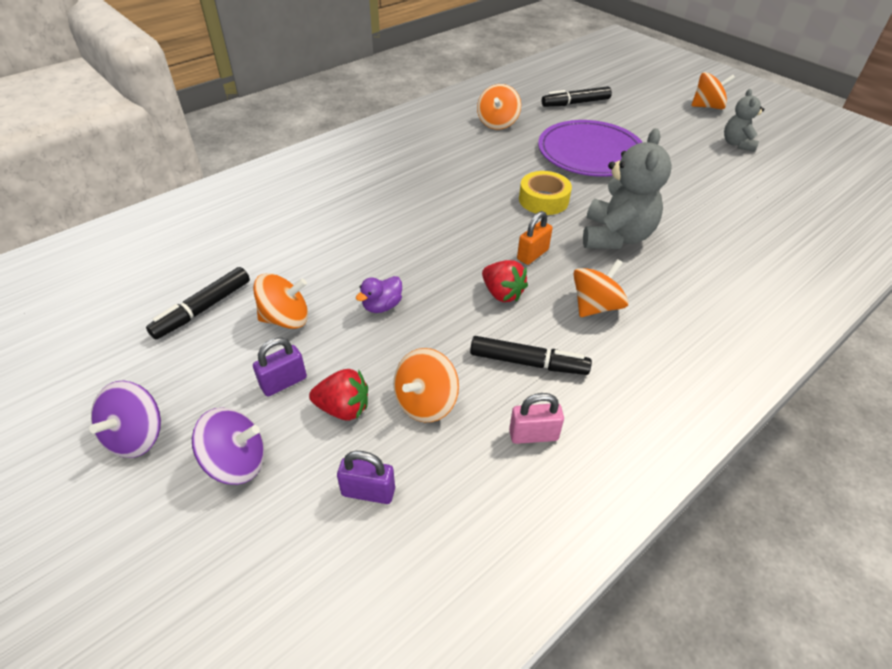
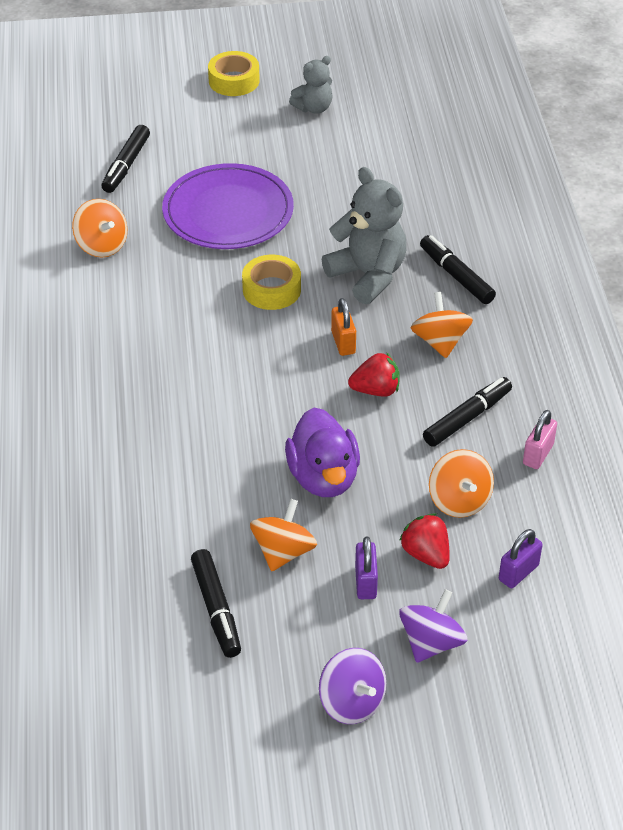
camera: 55 degrees left, 0 degrees up
(343, 408) = (426, 554): red strawberry -> red strawberry turned 75 degrees counterclockwise
(382, 306) = (323, 477): purple duck -> purple duck, size x1.94
(678, 282) = (456, 276): none -> black marker
(707, 106) = (234, 81): orange spinning top -> yellow tape
(737, 144) = (313, 108): grey teddy bear -> grey teddy bear turned 75 degrees counterclockwise

